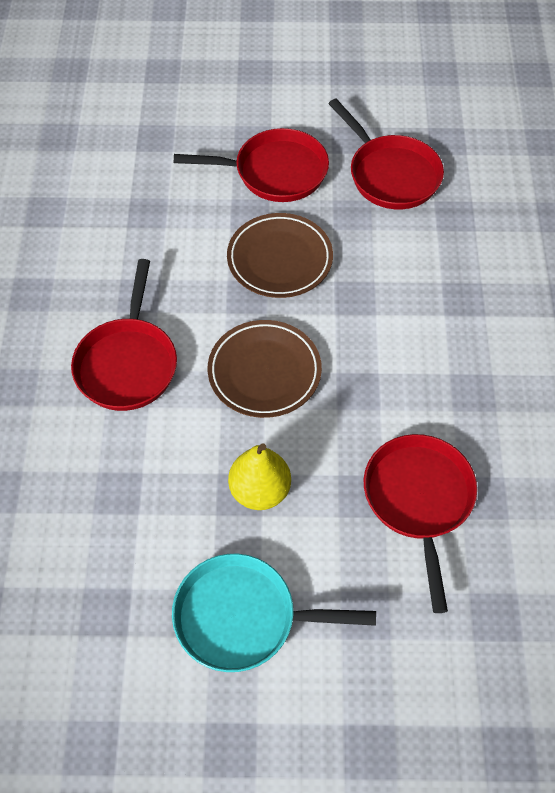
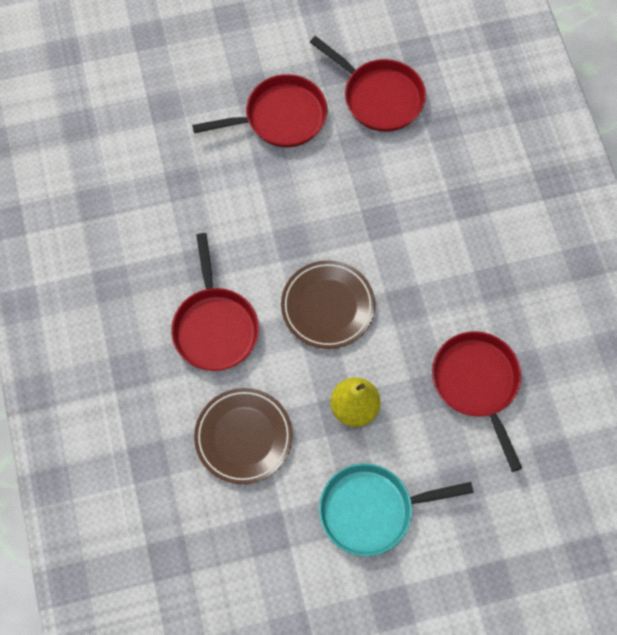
camera: 15 degrees left, 10 degrees up
(280, 259) = (309, 201): brown plate -> brown plate (243, 437)

